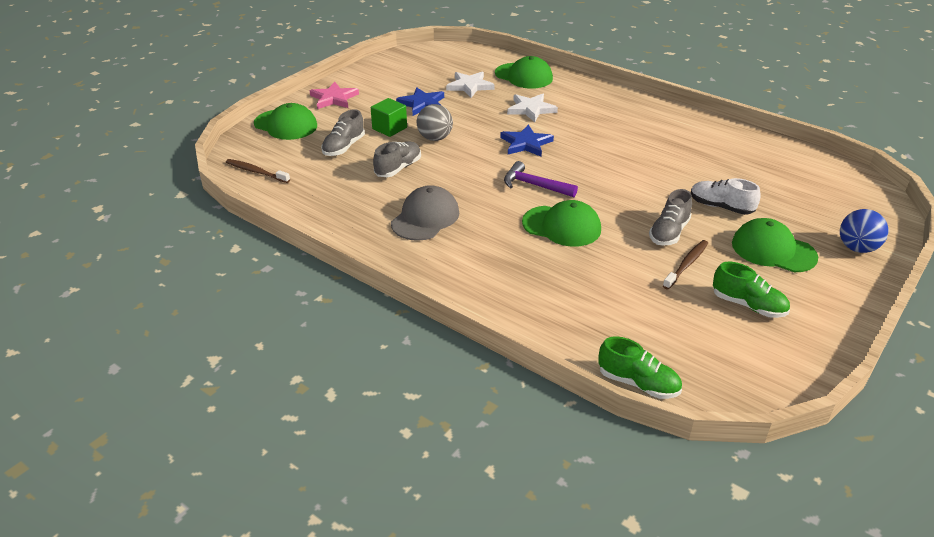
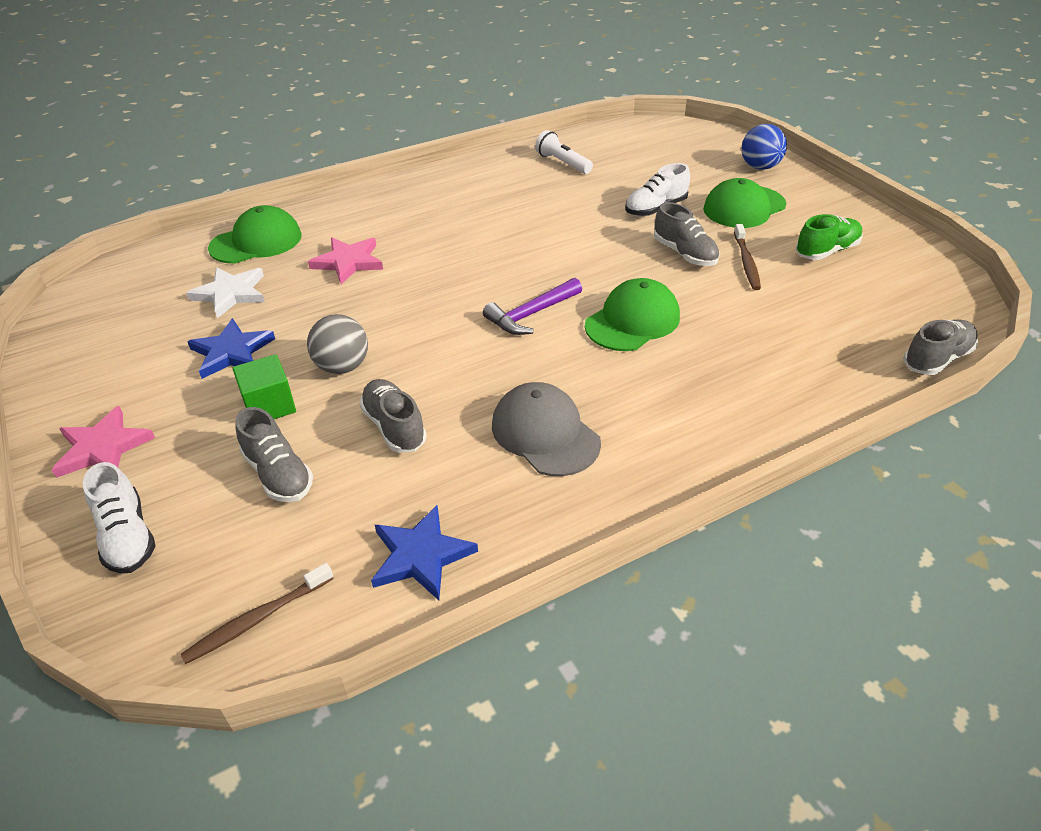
camera: 65 degrees left, 5 degrees up
(286, 125) = (127, 536): green cap -> white shoe
(526, 143) = (428, 291): blue star -> blue star (421, 556)
(531, 109) = (348, 262): white star -> pink star
(638, 383) = (936, 359): green shoe -> grey shoe
(686, 264) = (746, 262): brown toothbrush -> brown toothbrush turned 150 degrees counterclockwise
(741, 151) = (562, 163): none -> white flashlight

